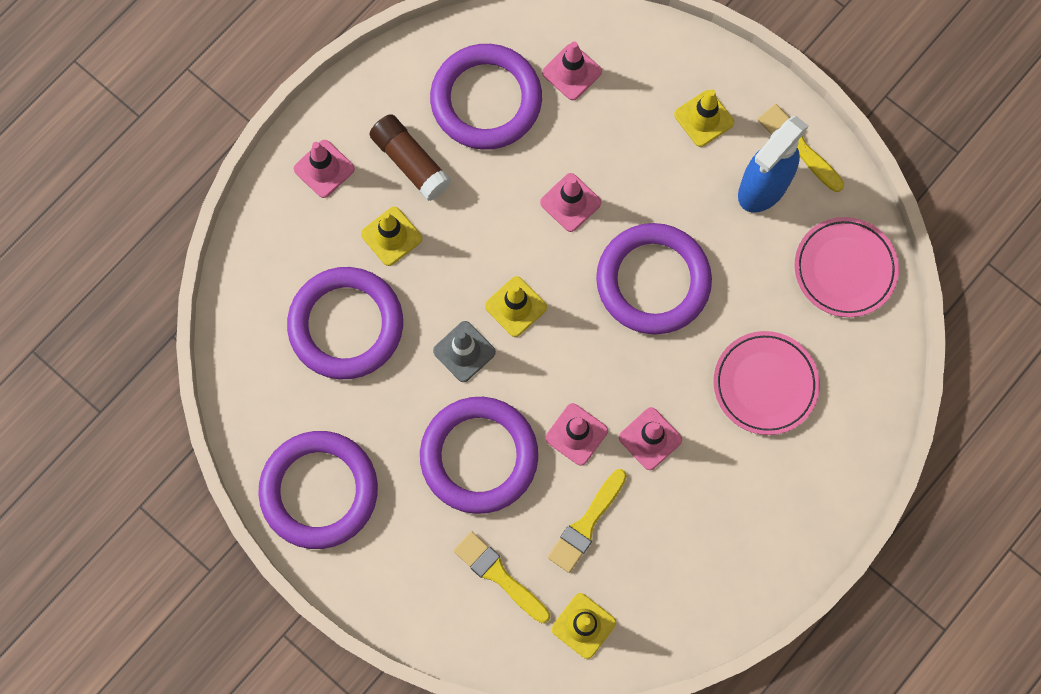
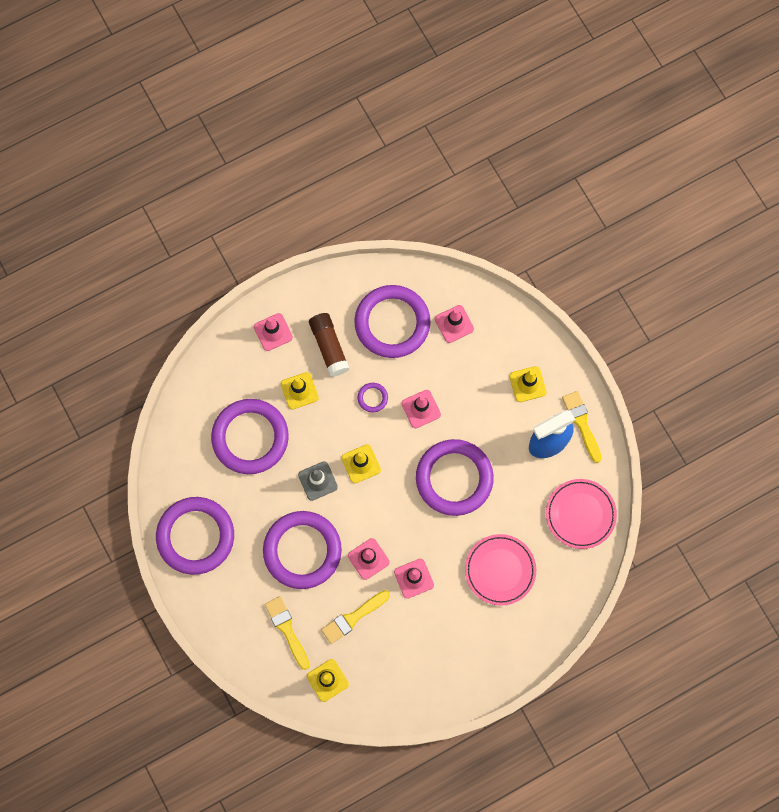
camera: 20 degrees right, 0 degrees up
(497, 211) = (372, 398): none -> purple ring

